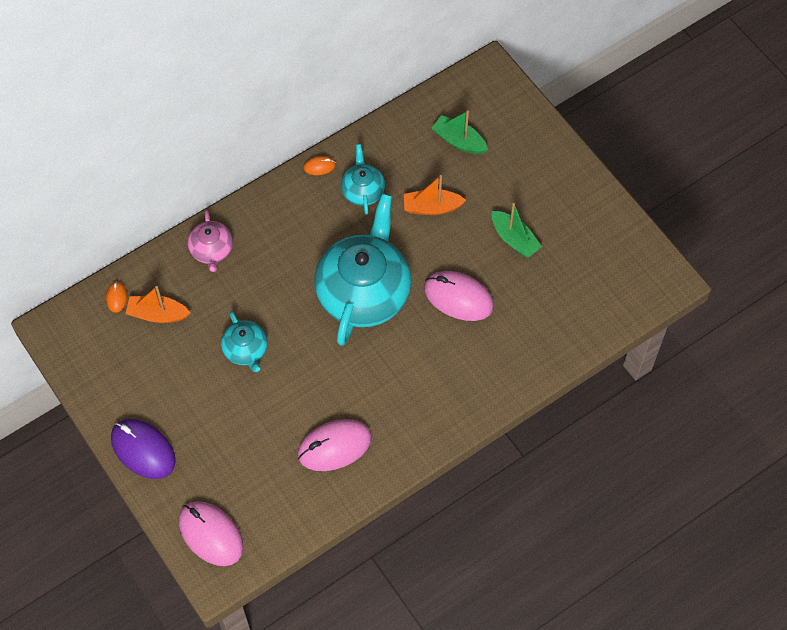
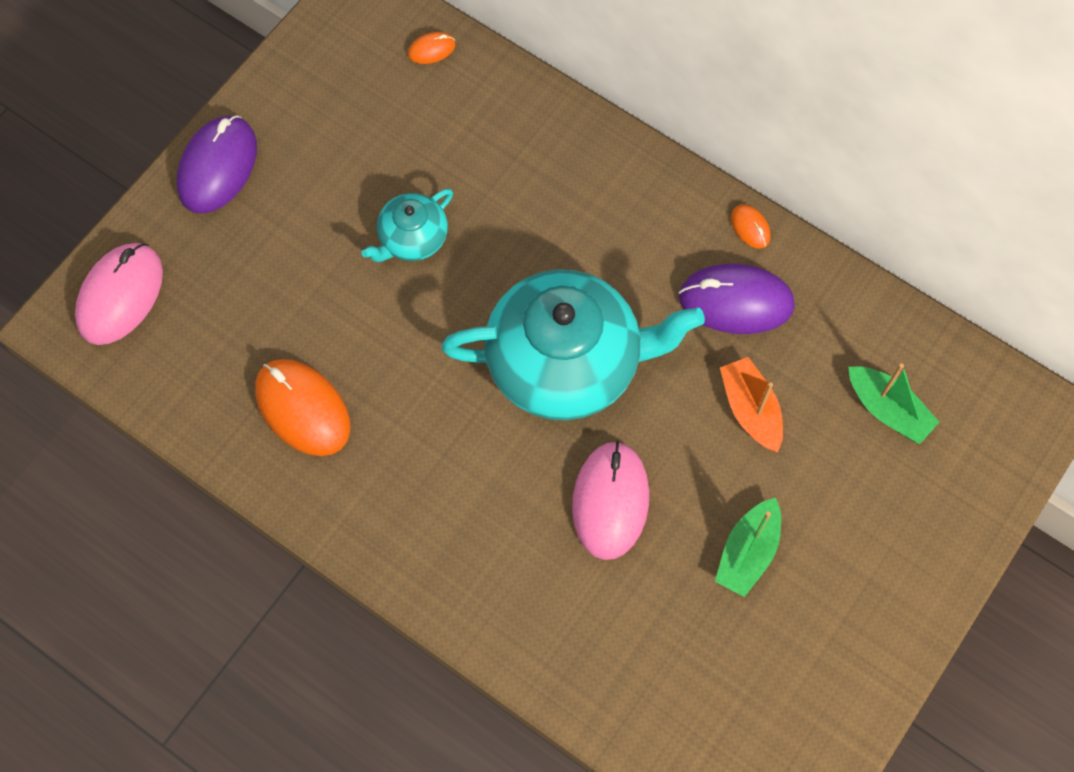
camera: 70 degrees right, 5 degrees up
(157, 314) = (425, 108): orange boat -> none
(211, 250) = (551, 137): pink teapot -> none
(334, 446) = (303, 409): pink mouse -> orange mouse
(363, 191) = (736, 301): turquoise teapot -> purple mouse
(459, 141) = (887, 410): green boat -> green boat turned 120 degrees clockwise

